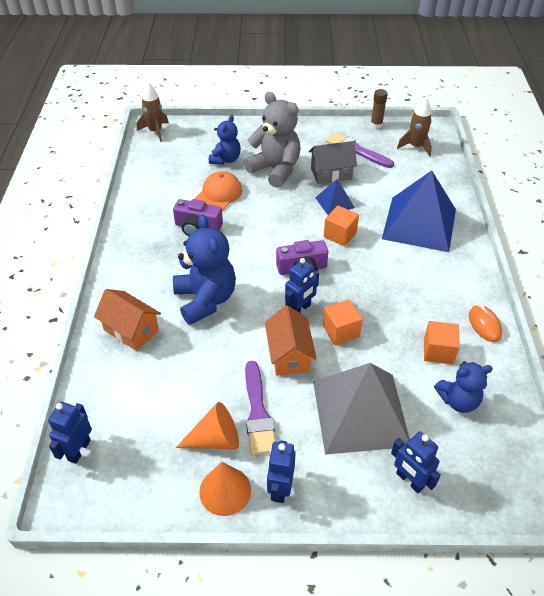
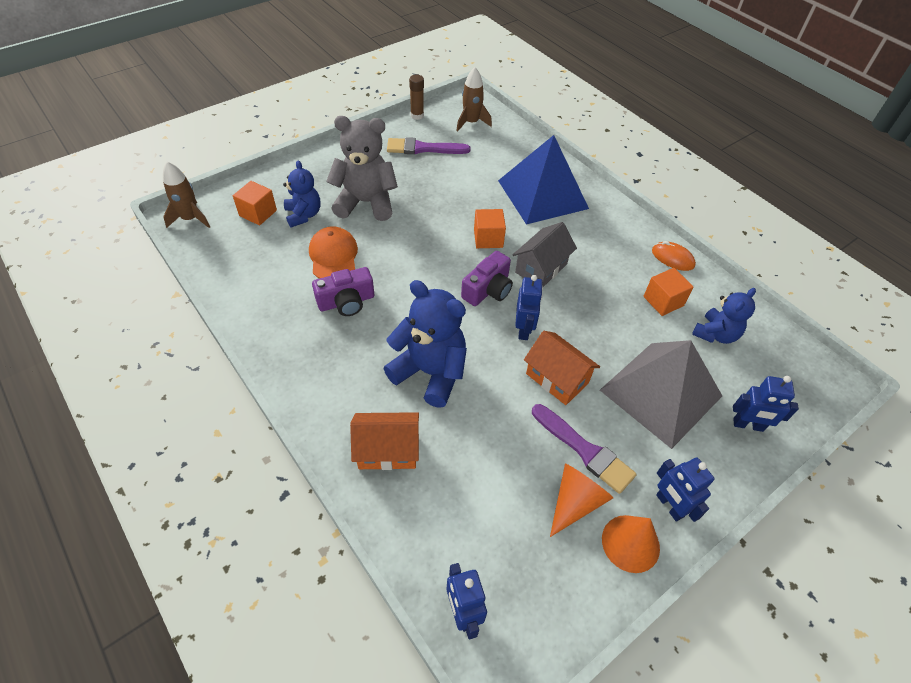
camera: 40 degrees left, 5 degrees up
(331, 174) = (423, 182): grey house -> grey house (541, 268)
(334, 202) = (453, 209): blue pyramid -> none
(341, 331) = (576, 329): orange cube -> orange cube (258, 213)

